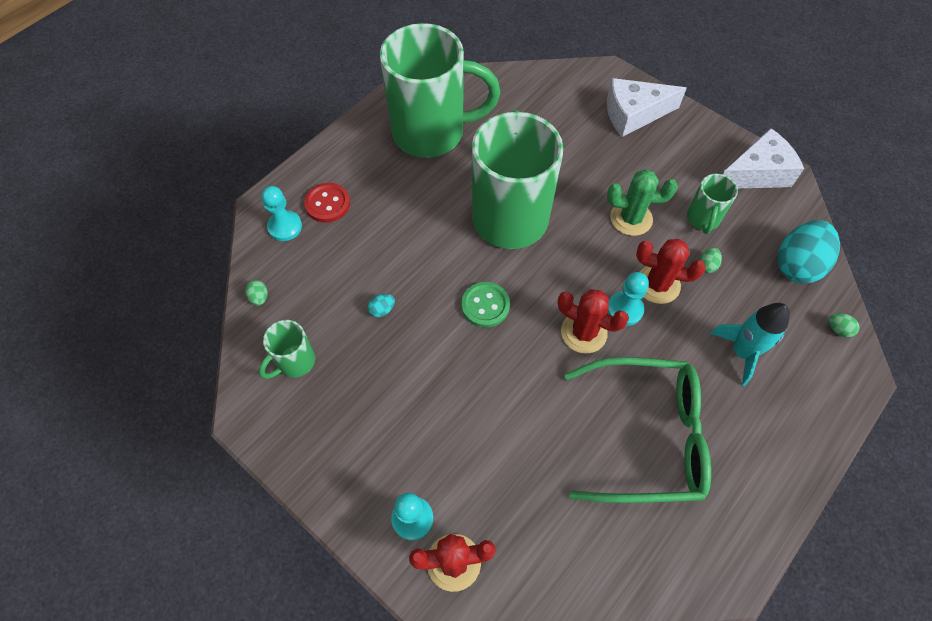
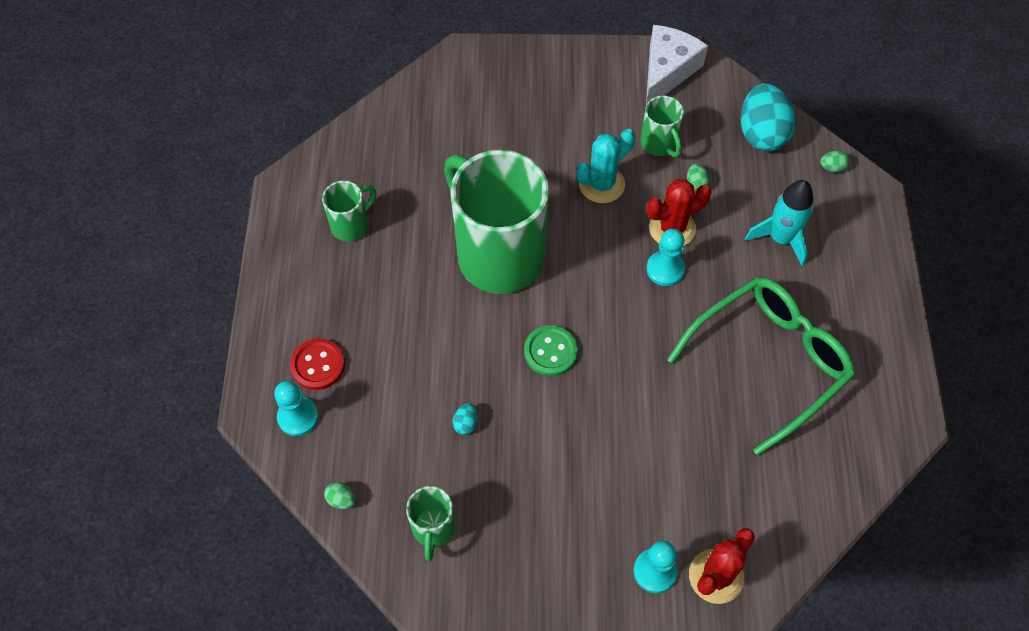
camera: 40 degrees left, 0 degrees up
(431, 133) = (351, 225): green mug -> green mug, size x0.44
(583, 332) = (650, 313): red cactus -> none
(631, 218) = (601, 184): green cactus -> turquoise cactus
(634, 114) = (520, 82): white cheese -> none

